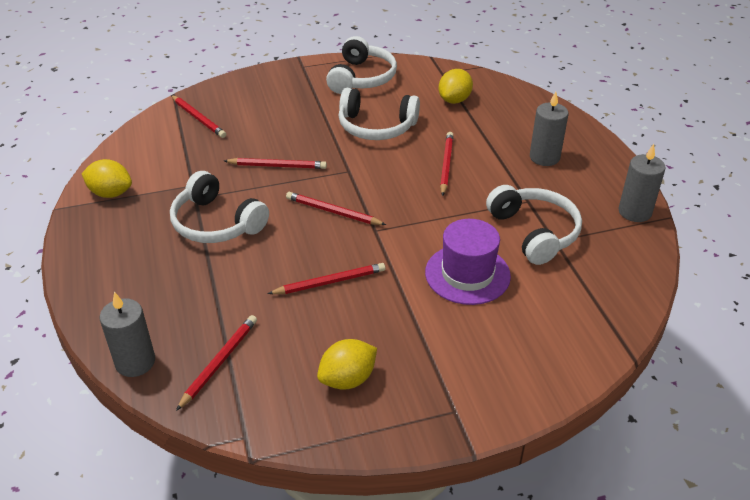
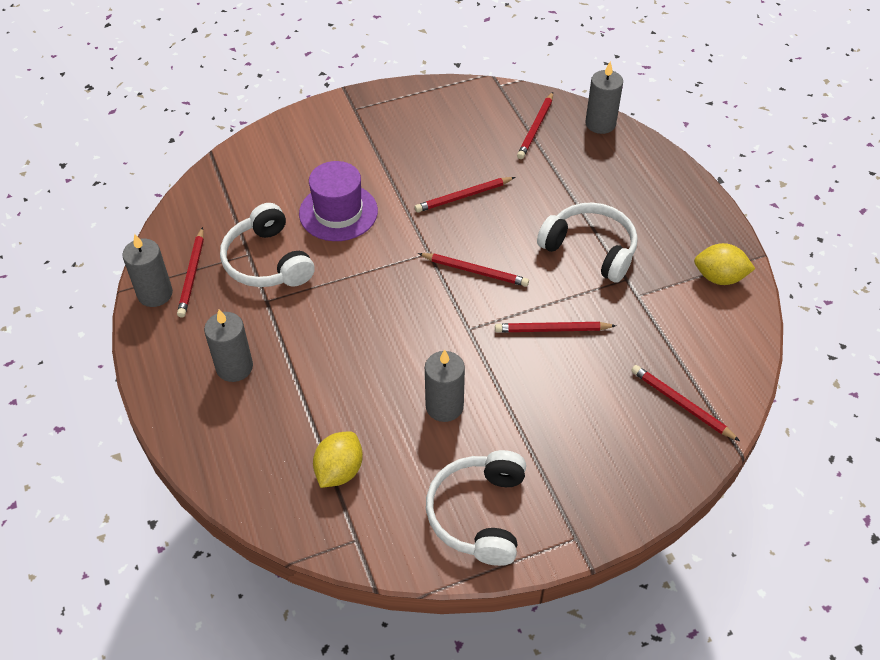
camera: 175 degrees right, 10 degrees up
(348, 379) = (435, 123): yellow lemon -> none
(376, 126) = (444, 406): white headphones -> grey candle
(446, 165) = (354, 346): red pencil -> red pencil (192, 274)

